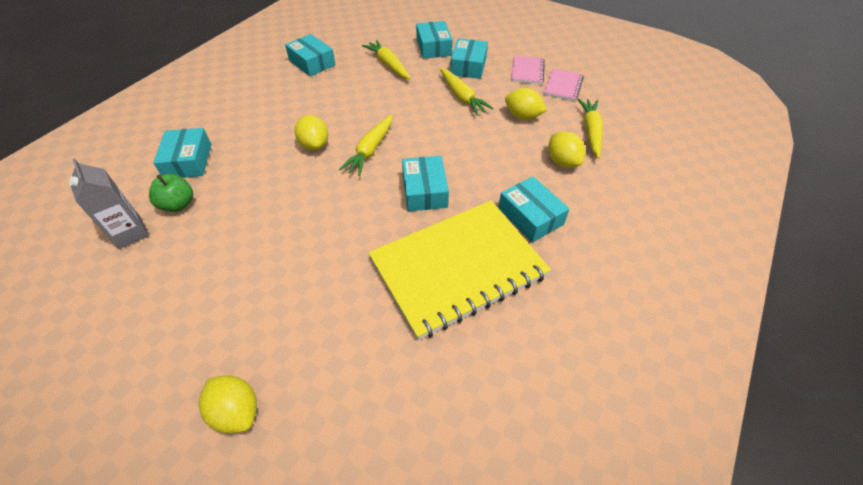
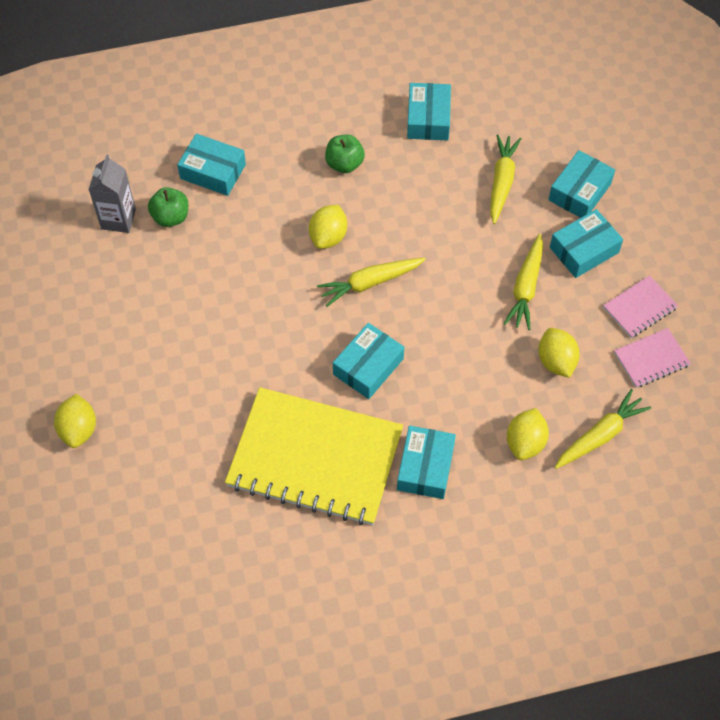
camera: 45 degrees right, 10 degrees up
(188, 161) = (213, 171): turquoise box -> turquoise box turned 75 degrees clockwise
(283, 107) = (344, 164): none -> green apple

